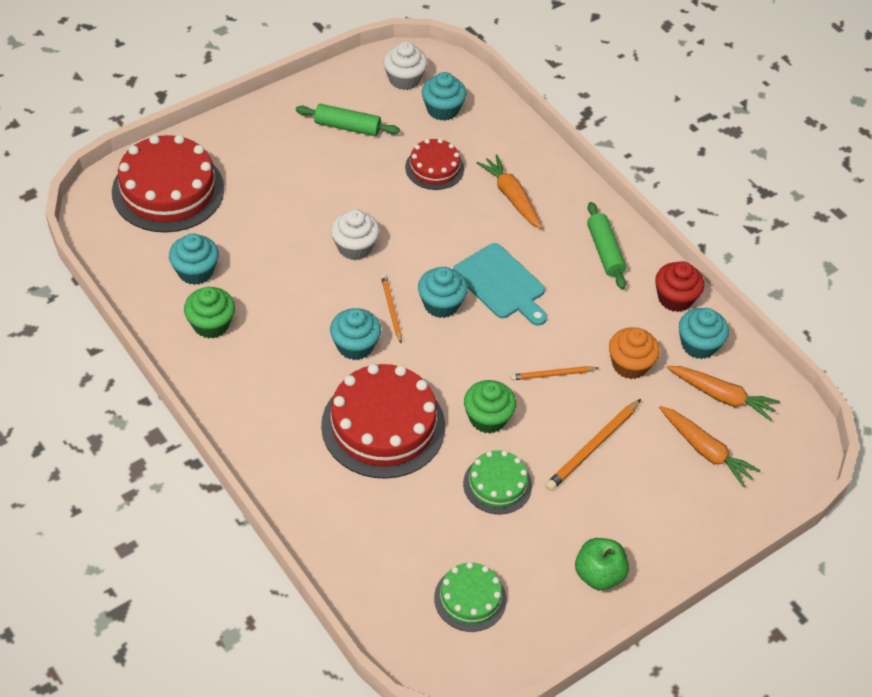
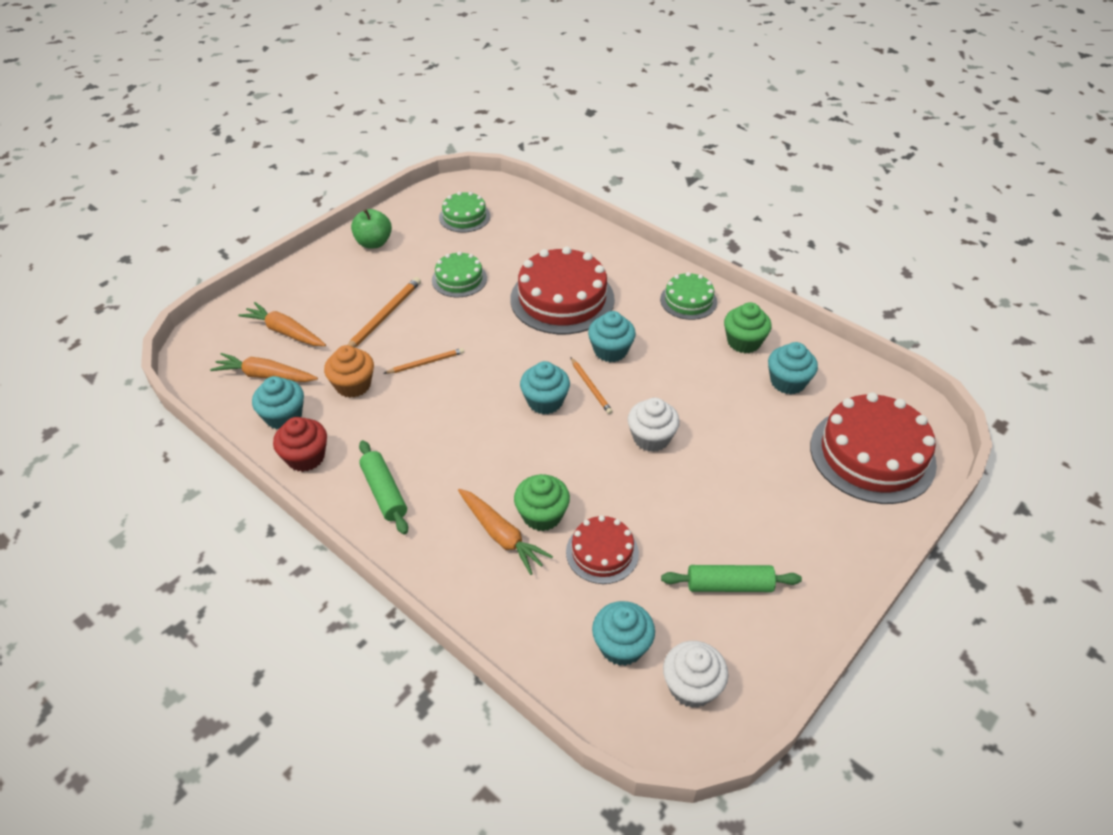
camera: 170 degrees right, 5 degrees down
(240, 390) = (688, 300): none -> green cake
(487, 418) = (477, 320): green cupcake -> green cupcake (542, 515)
(501, 284) = (490, 433): turquoise cutting board -> none

